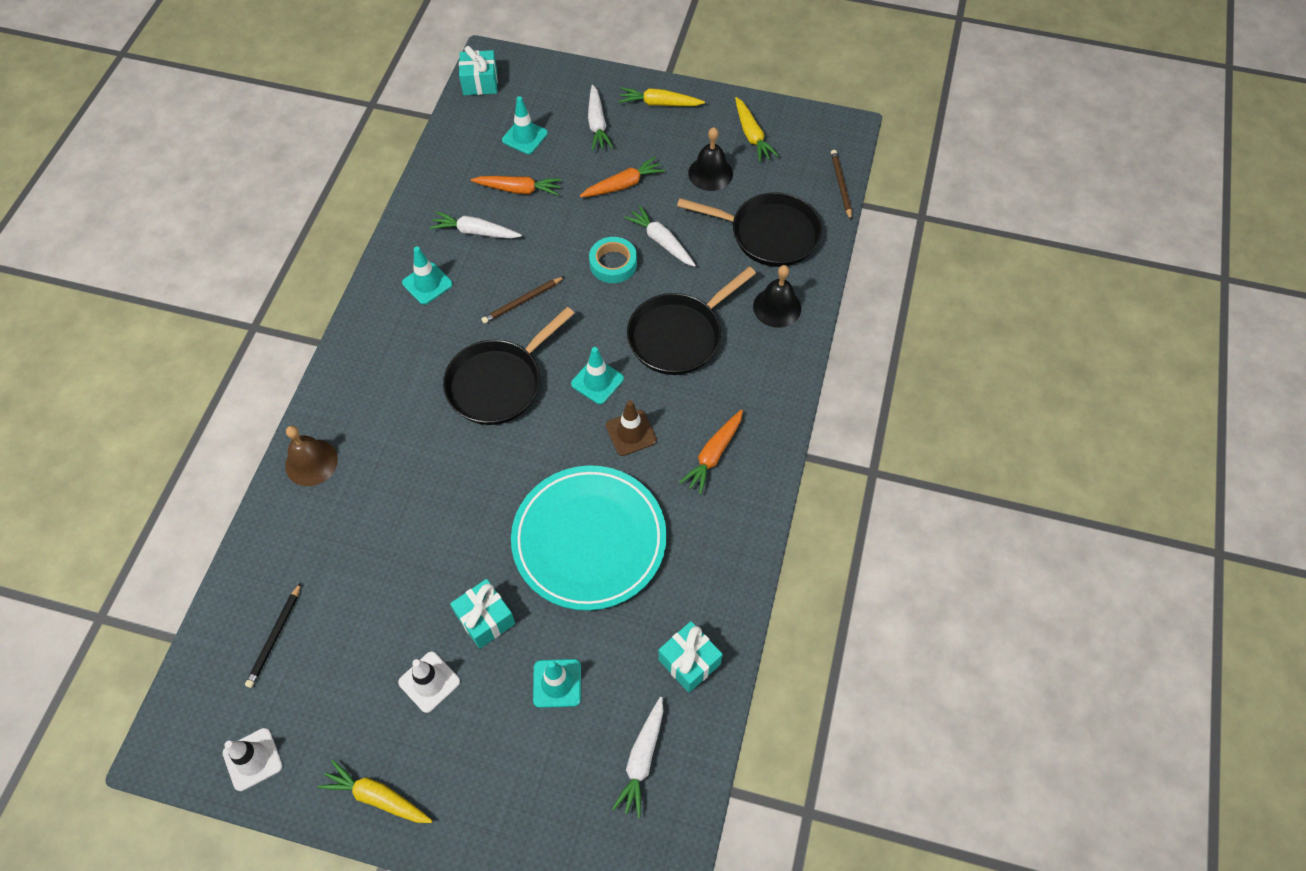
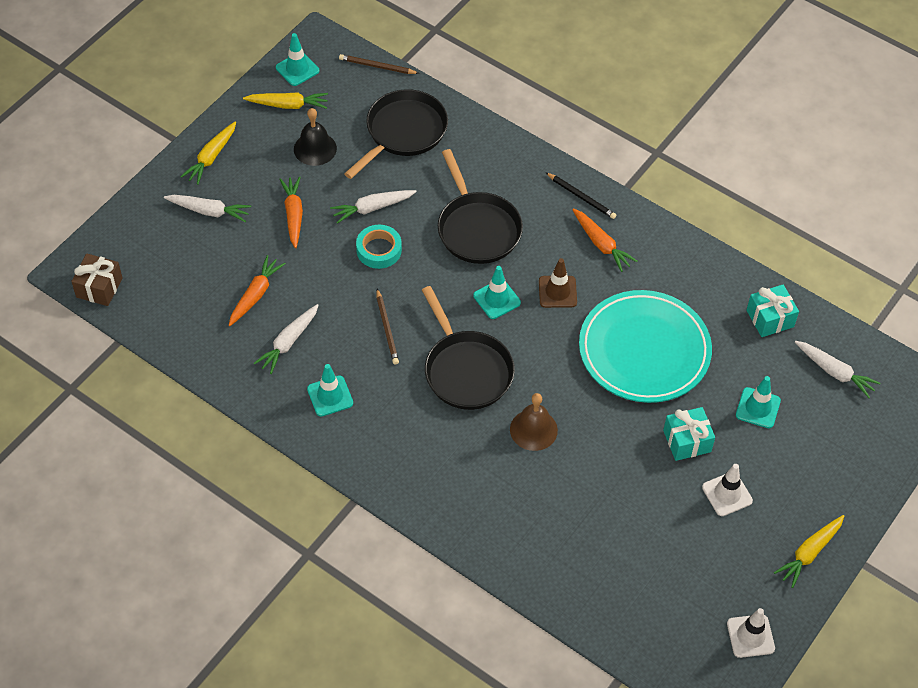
camera: 70 degrees left, 5 degrees down
(275, 637) = (647, 598): black pencil -> black pencil (581, 197)
(311, 462) = (486, 534): brown bell -> brown bell (533, 429)
(480, 82) = (99, 287): turquoise gift -> brown gift
(525, 137) = (192, 271): turquoise traffic cone -> turquoise traffic cone (297, 69)
(777, 307) = (480, 154): black bell -> none

